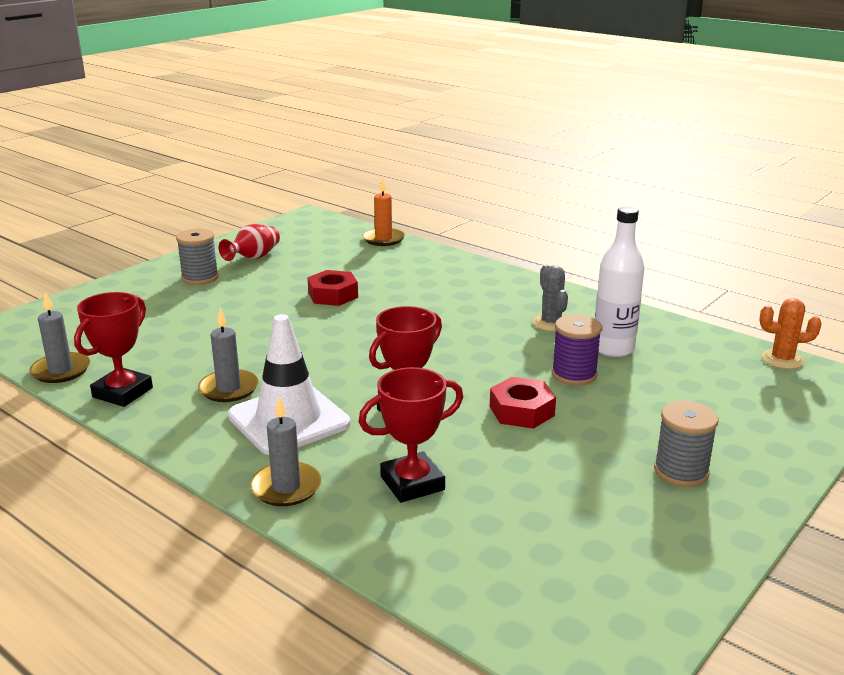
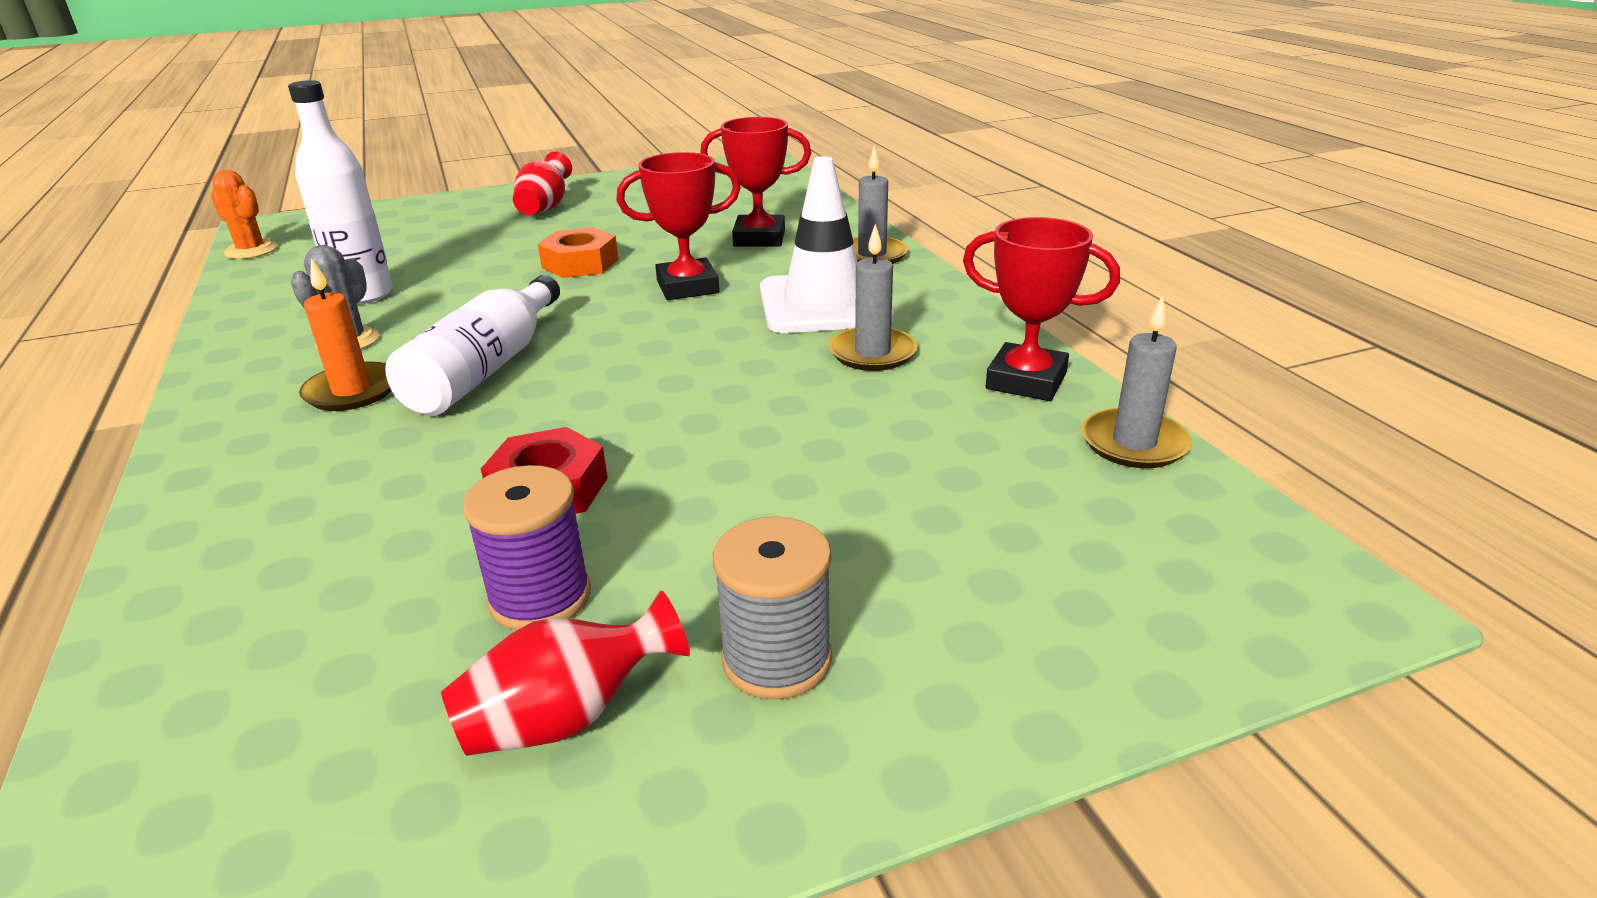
camera: 150 degrees left, 5 degrees up
(123, 392) = (1026, 381): red trophy -> red trophy turned 60 degrees clockwise
(383, 239) = (144, 682): orange candle -> orange candle (352, 391)
(445, 328) = (486, 369): none -> white bottle
(521, 411) = (580, 263): red nut -> orange nut
(574, 375) = (464, 281): purple spool -> purple spool (540, 597)
(681, 471) = (545, 208): grey spool -> red vase

